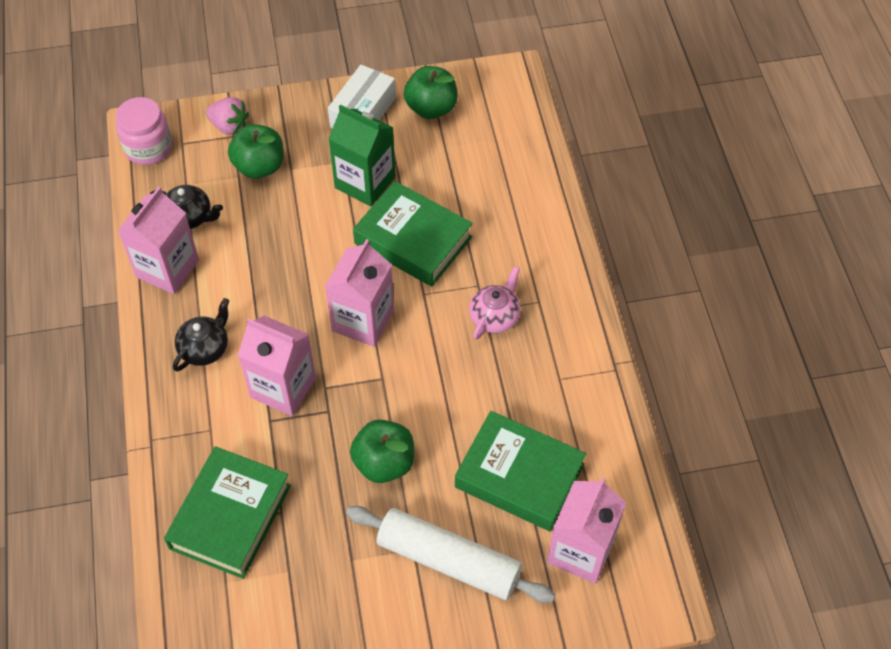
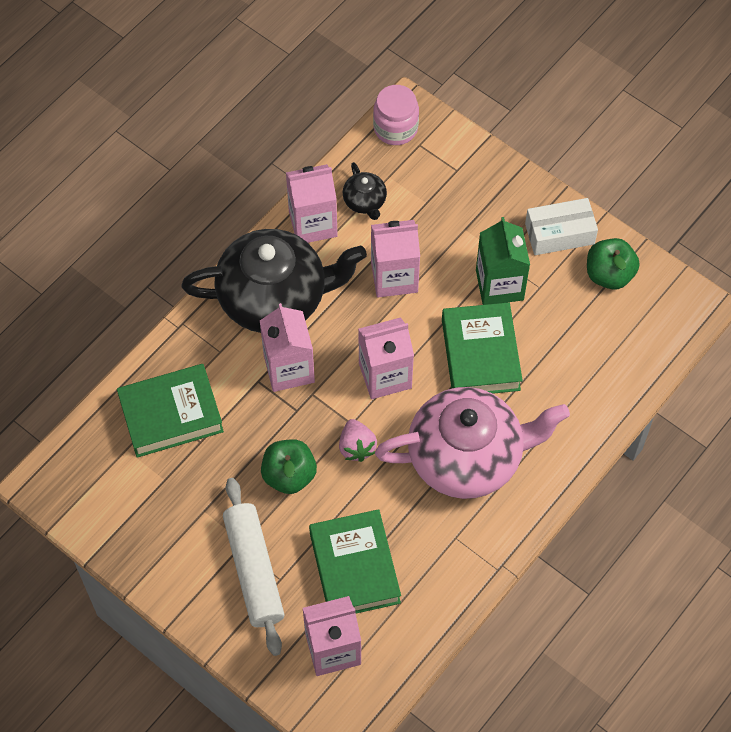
camera: 50 degrees right, 5 degrees up
(205, 348) = (275, 298): black teapot -> black teapot, size x2.40
(229, 126) = (462, 161): pink strawberry -> pink strawberry (356, 447)
(259, 166) = (447, 208): green apple -> none
(280, 247) = (394, 277): none -> pink carton
(495, 316) = (467, 457): pink teapot -> pink teapot, size x2.40

